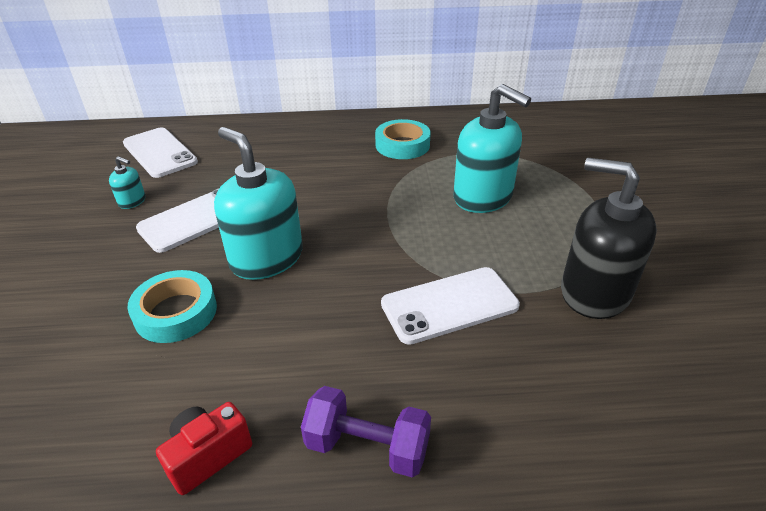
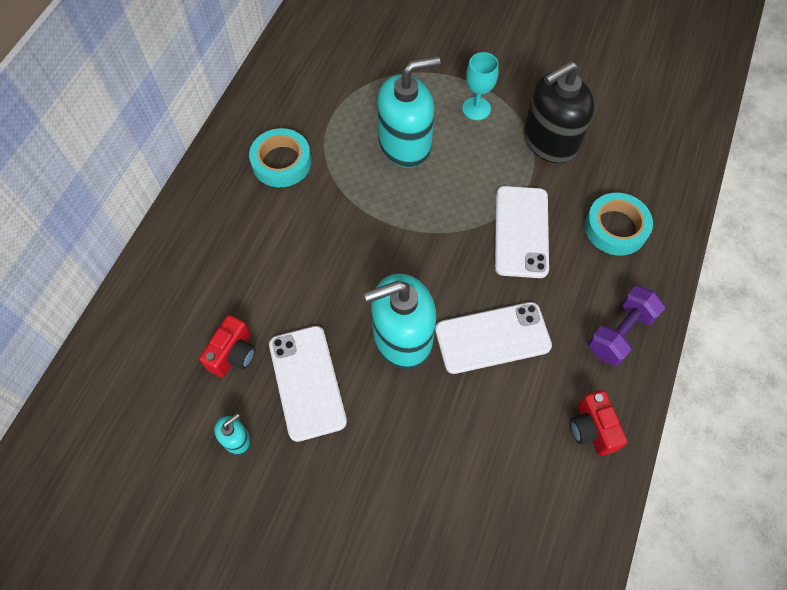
camera: 65 degrees left, 25 degrees up
(159, 153) = (142, 396): white phone -> white phone (492, 338)
(176, 312) = (439, 425): turquoise tape -> turquoise tape (615, 228)
(209, 177) = (233, 354): none -> red camera
(573, 227) = (476, 108): none -> turquoise goblet

